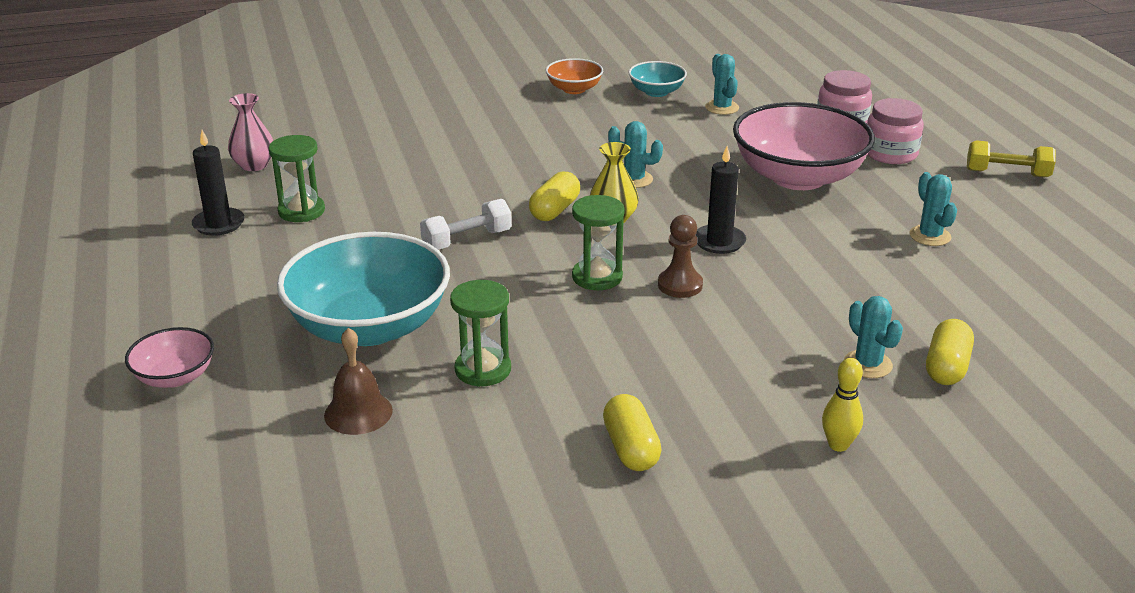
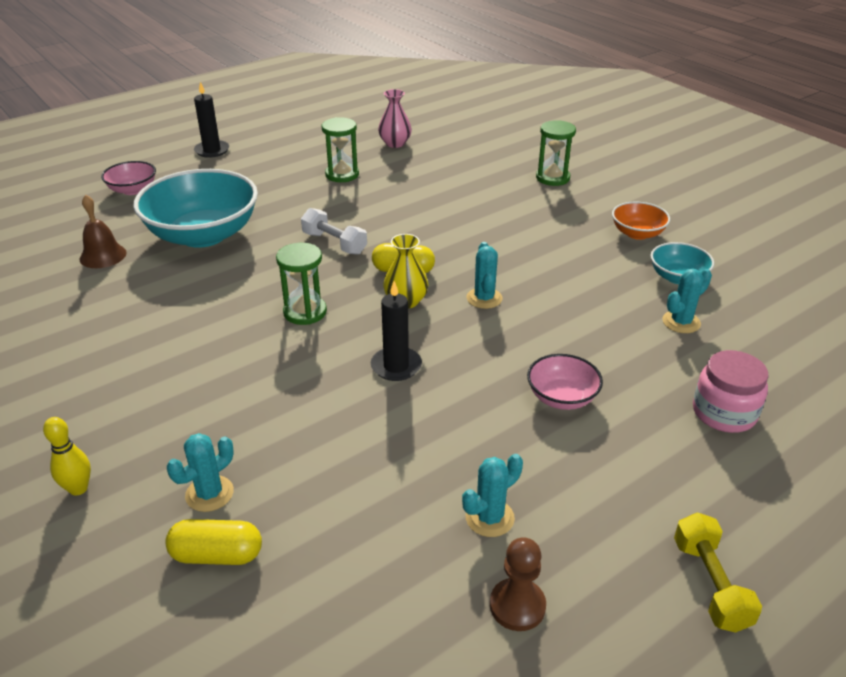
camera: 70 degrees right, 5 degrees up
(219, 224) = (310, 154): black candle -> black candle (212, 150)
(483, 369) = (160, 289): green hourglass -> green hourglass (552, 178)
(631, 448) = (69, 374): yellow capsule -> none
(680, 285) = (309, 357): brown pawn -> brown pawn (517, 606)
(798, 177) = (562, 397): pink bowl -> pink bowl, size x0.48
(890, 153) = (677, 463): pink jar -> none

